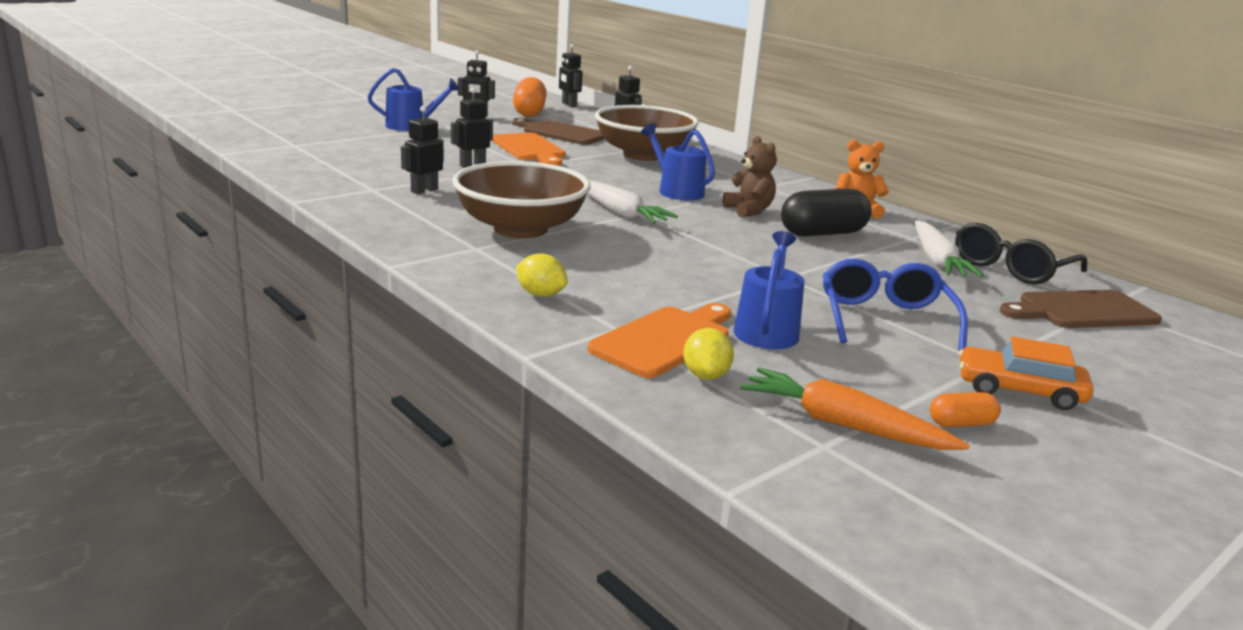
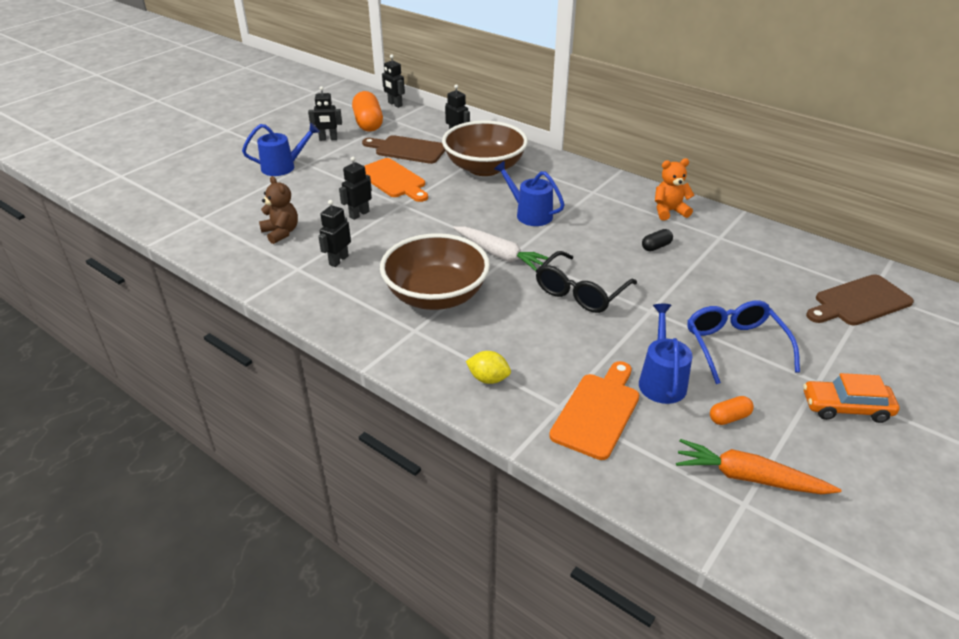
camera: 10 degrees left, 15 degrees up
(705, 375) = (641, 446): yellow lemon -> none
(749, 210) = (593, 229): brown teddy bear -> brown teddy bear (281, 232)
(823, 233) = (656, 247): black capsule -> black capsule, size x0.48
(936, 260) = (745, 262): white carrot -> none
(961, 423) = (821, 455): orange capsule -> orange capsule (729, 417)
(1011, 268) = (798, 260): black glasses -> black glasses (580, 292)

